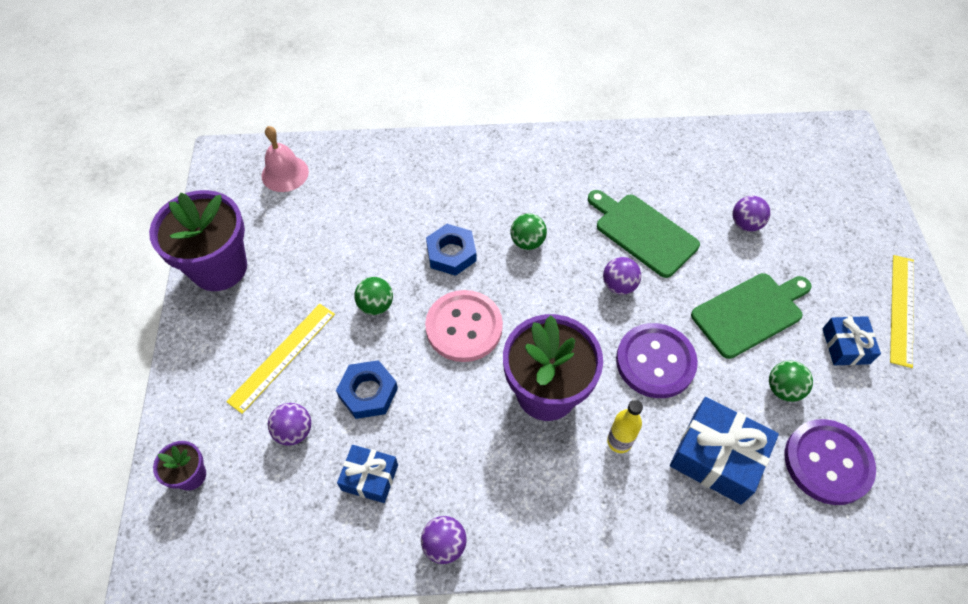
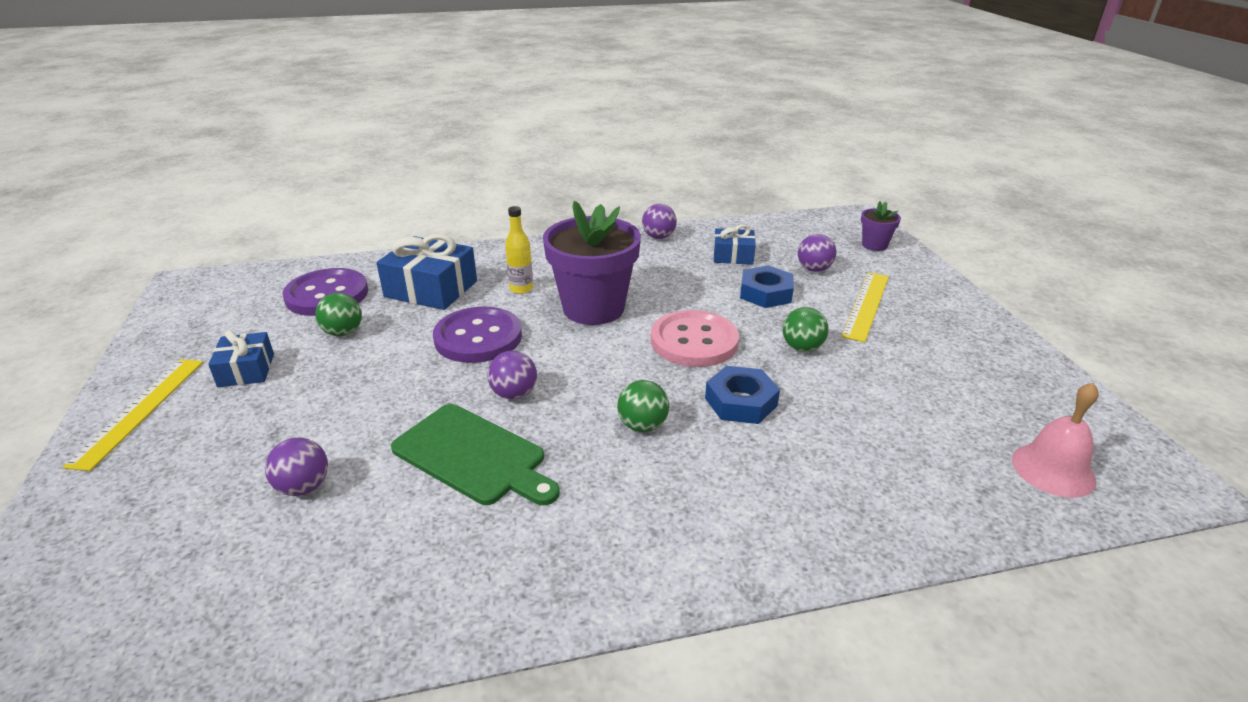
camera: 170 degrees right, 25 degrees down
(219, 268) = (1009, 358): purple flower pot -> none
(750, 313) = (349, 386): green cutting board -> none

